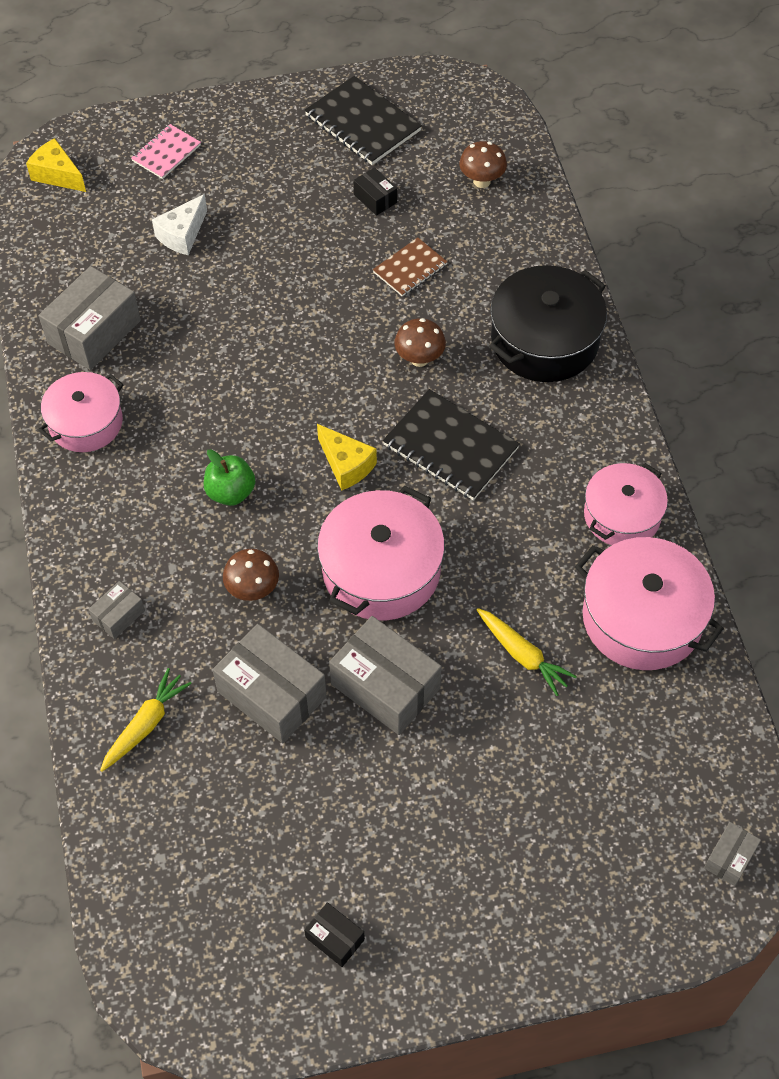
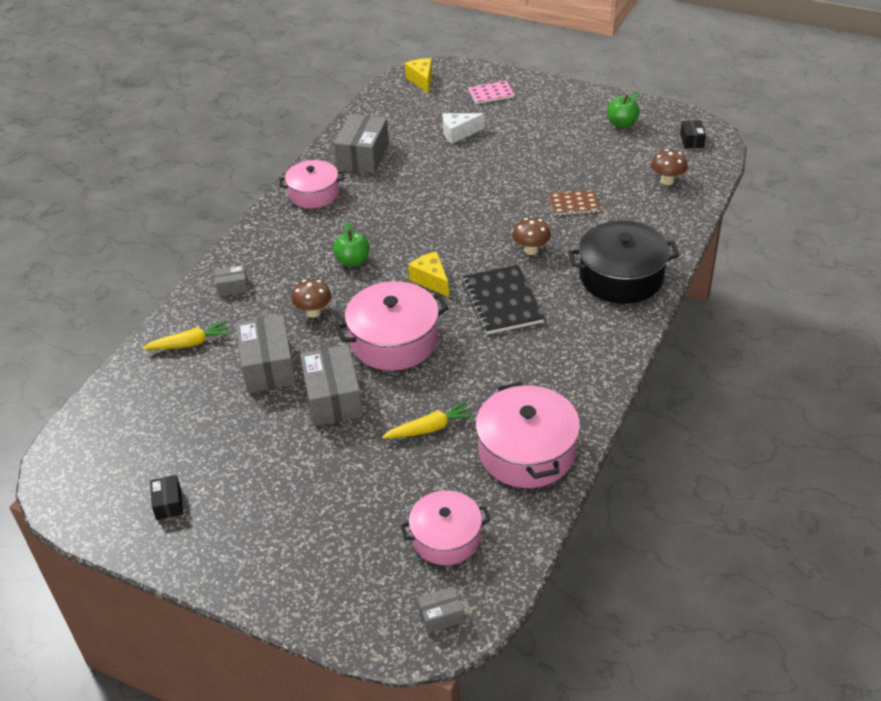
camera: 40 degrees right, 15 degrees down
(94, 332) = (363, 156): grey box -> grey box turned 60 degrees counterclockwise
(346, 465) = (431, 280): yellow cheese -> yellow cheese turned 150 degrees clockwise
(363, 123) = (622, 124): black notebook -> green apple
(375, 198) = (590, 162): black box -> black box (692, 140)
(522, 655) = (430, 428): yellow carrot -> yellow carrot turned 105 degrees counterclockwise
(622, 515) = (573, 391): pink pot -> pink pot (446, 537)

